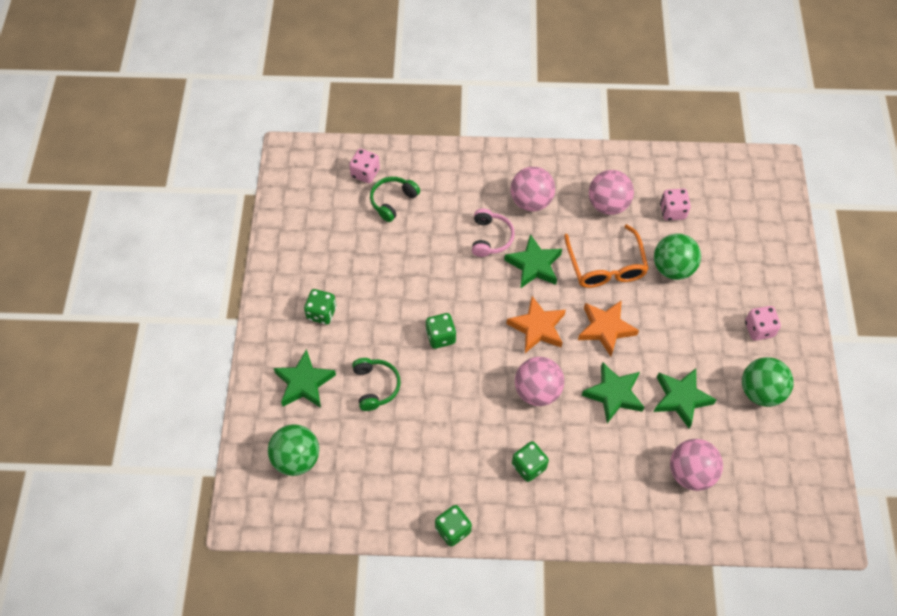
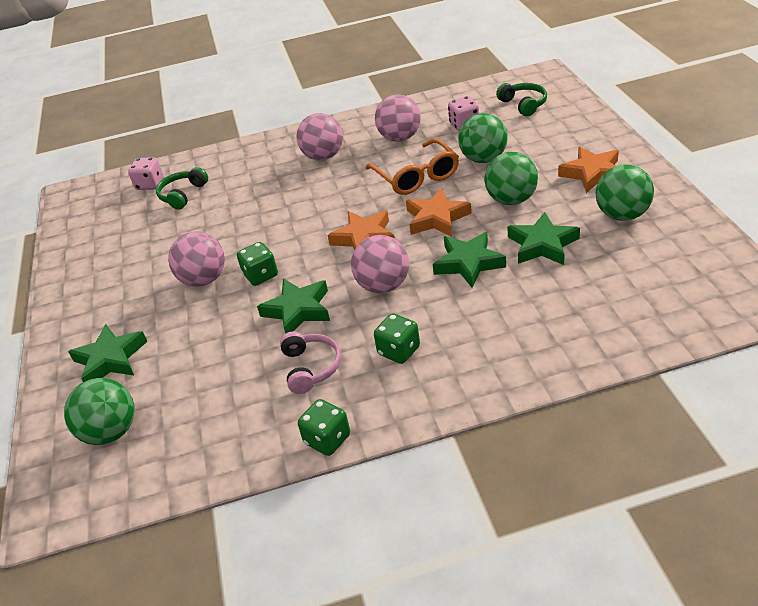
camera: 10 degrees left, 20 degrees down
(321, 313) = (121, 296): green dice -> none
(376, 386) = (196, 337): green headphones -> green headphones (523, 104)
(490, 238) = (291, 191): pink headphones -> pink headphones (311, 367)
(534, 265) = (343, 196): green star -> green star (298, 310)
(676, 333) = (511, 200): none -> green ball
(691, 473) = (586, 299): pink ball -> pink ball (204, 279)
(759, 329) = (592, 173): pink dice -> orange star

